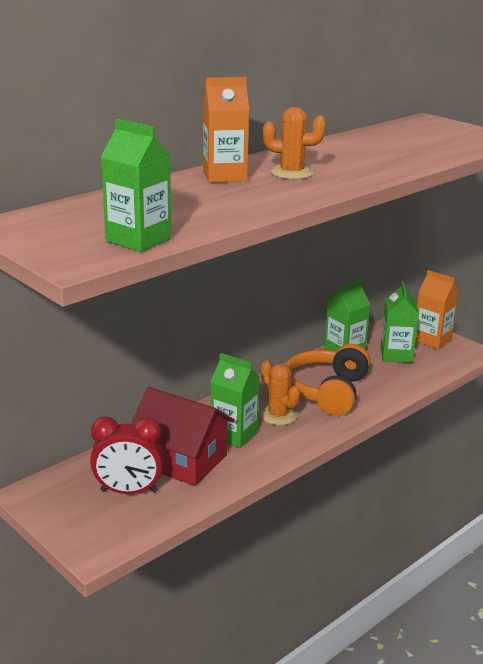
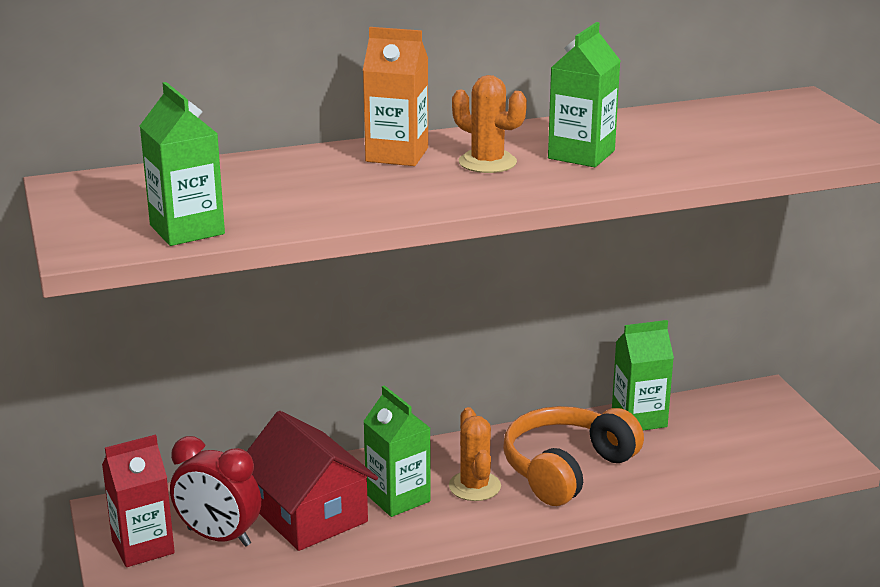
camera: 25 degrees right, 0 degrees up
(76, 512) = (143, 547): none -> red carton
(396, 355) = (710, 439): green carton -> green carton (581, 155)
(432, 340) = (784, 428): orange carton -> none

